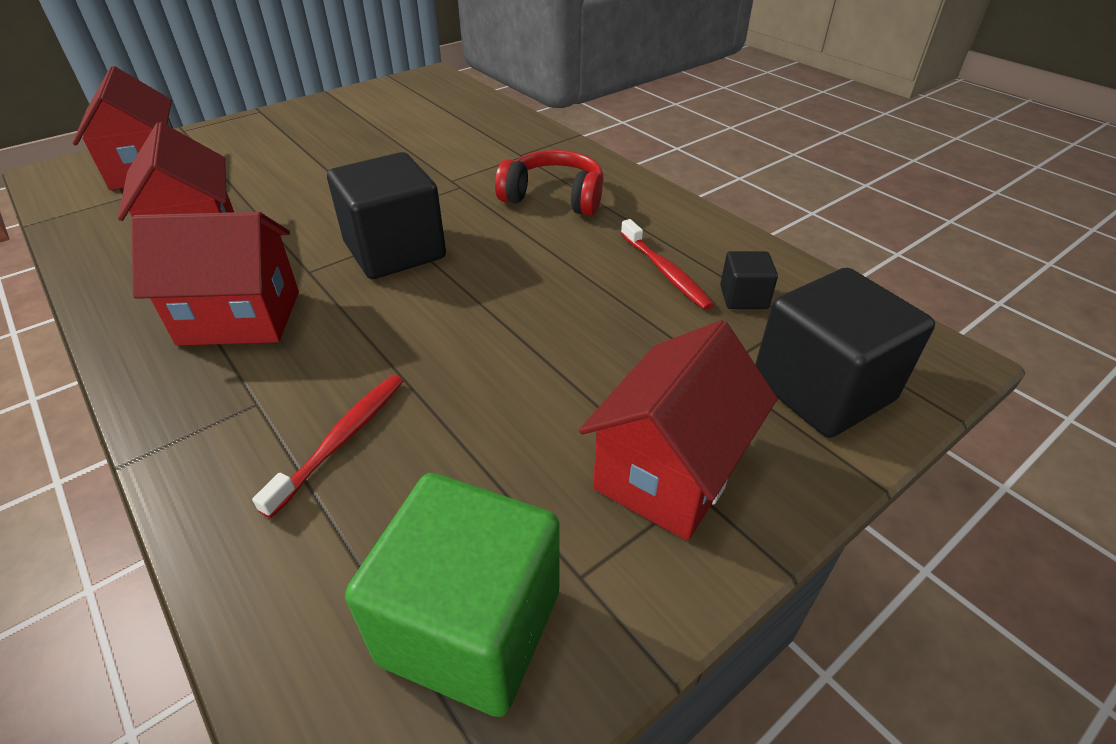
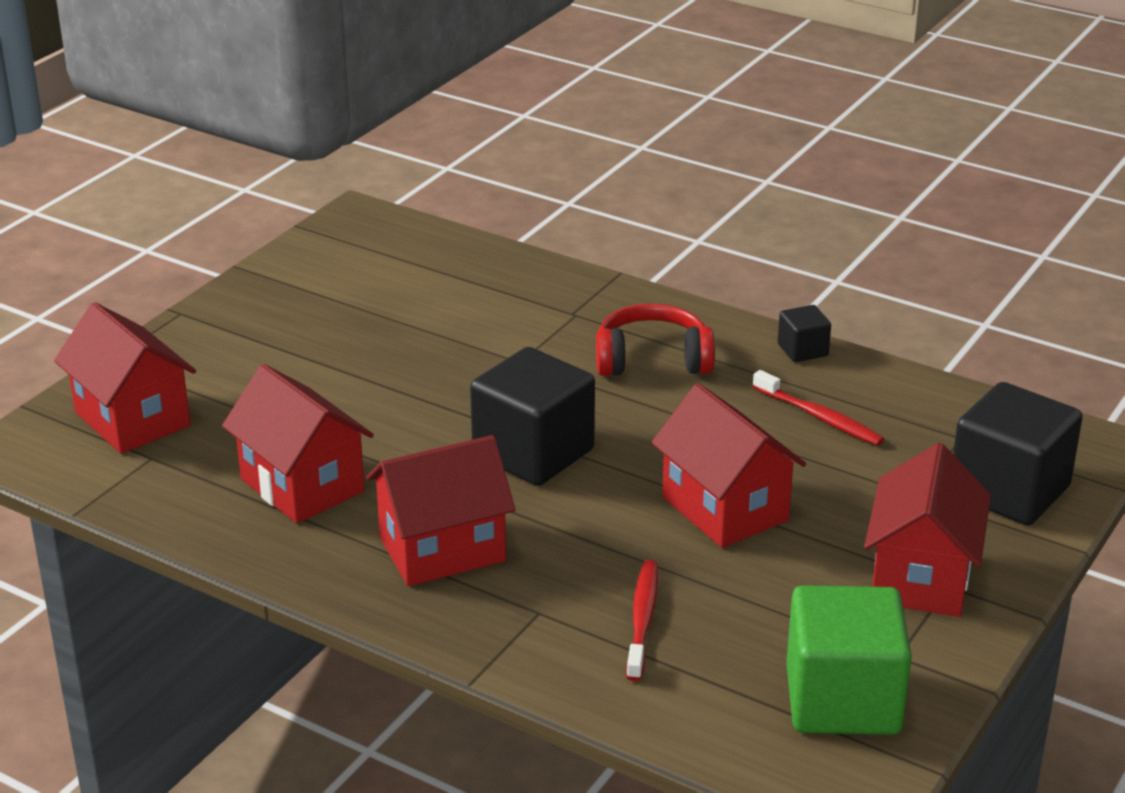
camera: 20 degrees left, 10 degrees down
(516, 339) = (725, 508): none -> red house
(743, 297) = (905, 426): black cube -> black cube (802, 350)

